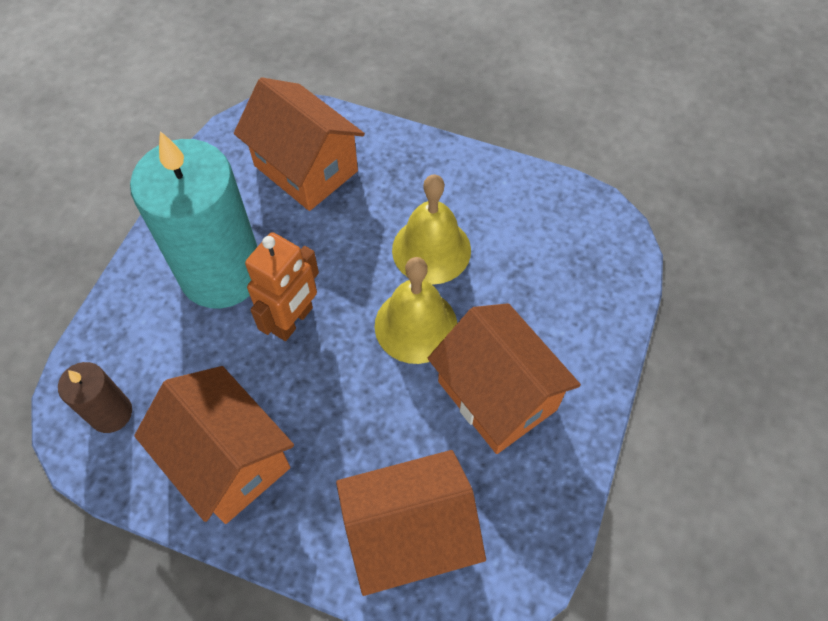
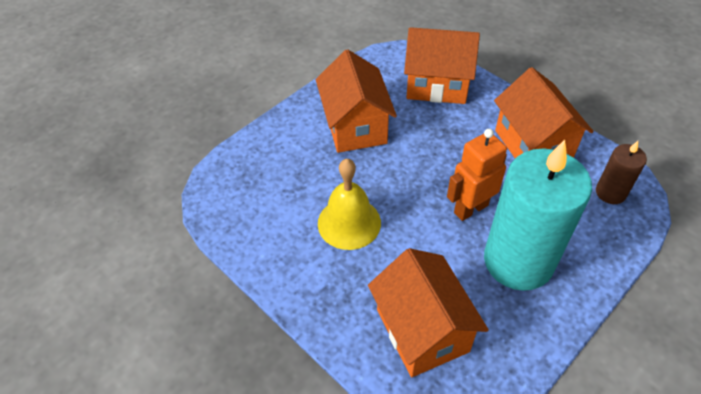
camera: 155 degrees left, 10 degrees down
(416, 325) = (385, 178): yellow bell -> none

